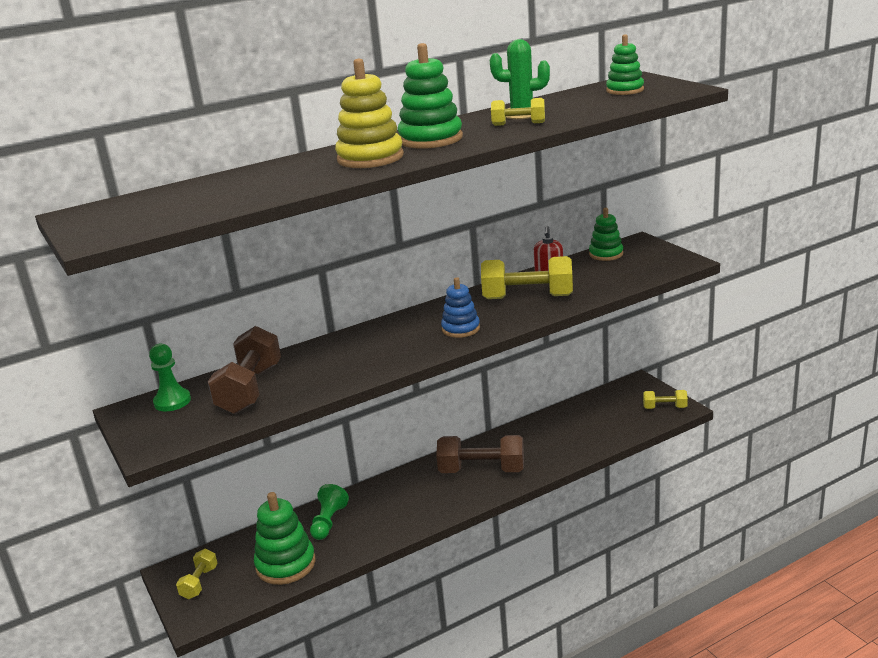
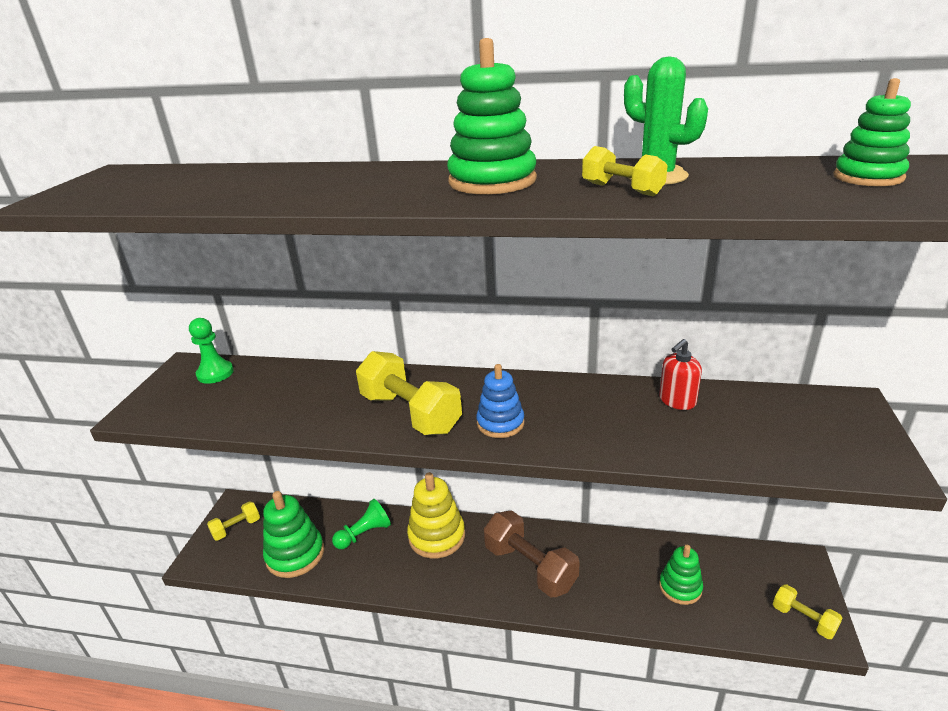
camera: 40 degrees right, 5 degrees up
(250, 389) = (267, 392): brown dumbbell -> none
(370, 158) = (391, 187): yellow stacking toy -> yellow stacking toy (437, 536)
(527, 297) = (618, 417): yellow dumbbell -> yellow dumbbell (410, 413)
(606, 254) = (785, 401): green stacking toy -> green stacking toy (680, 587)

